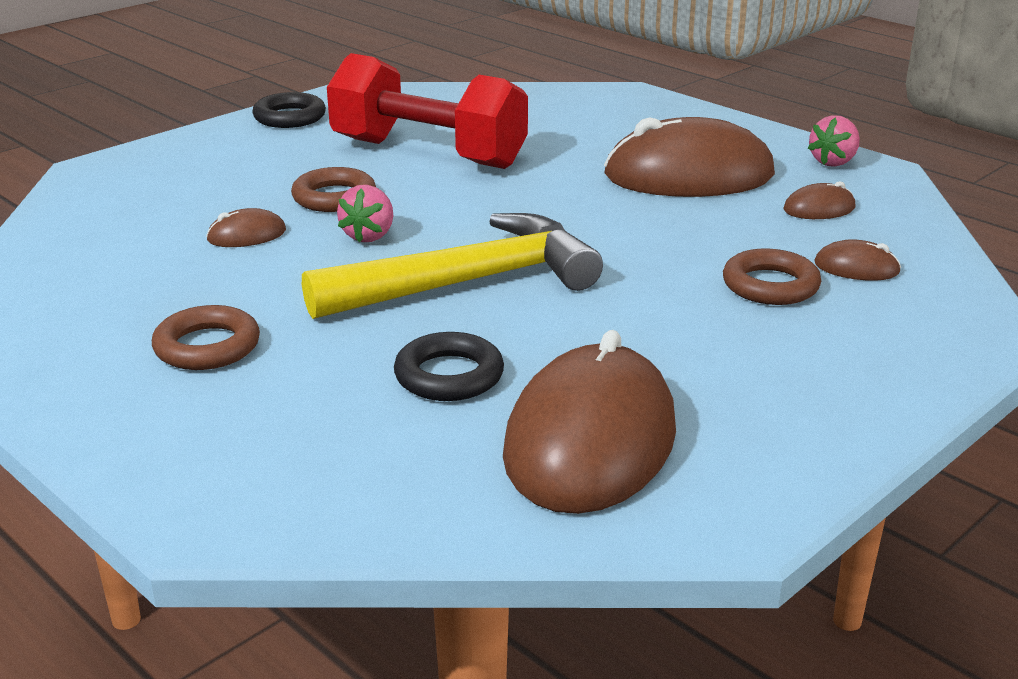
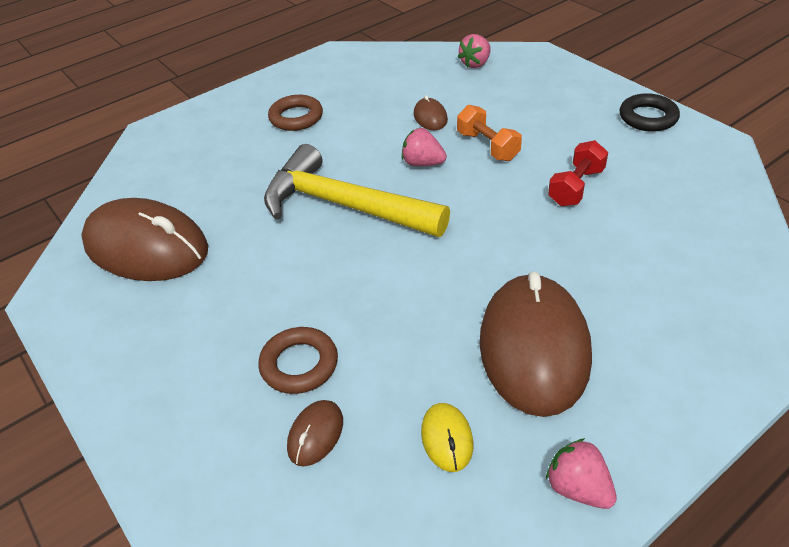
camera: 100 degrees right, 15 degrees up
(95, 208) = (475, 64): none -> pink strawberry
(334, 197) = (487, 146): brown ring -> orange dumbbell
(428, 153) = (576, 187): red dumbbell -> red dumbbell, size x0.48
(449, 376) = (234, 197): black ring -> none
(468, 283) = (344, 205): yellow hammer -> yellow hammer turned 135 degrees clockwise
(819, 209) = (447, 438): brown mouse -> yellow mouse

